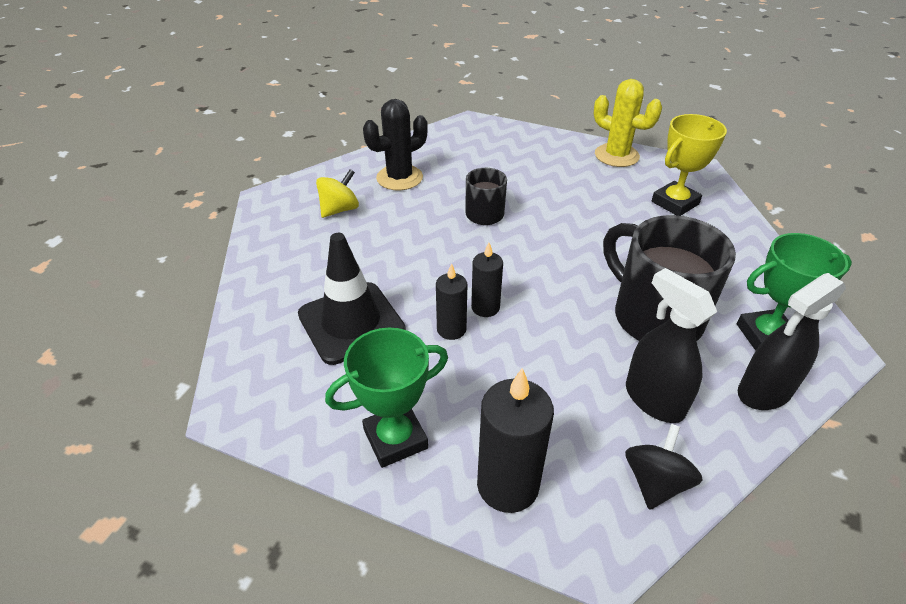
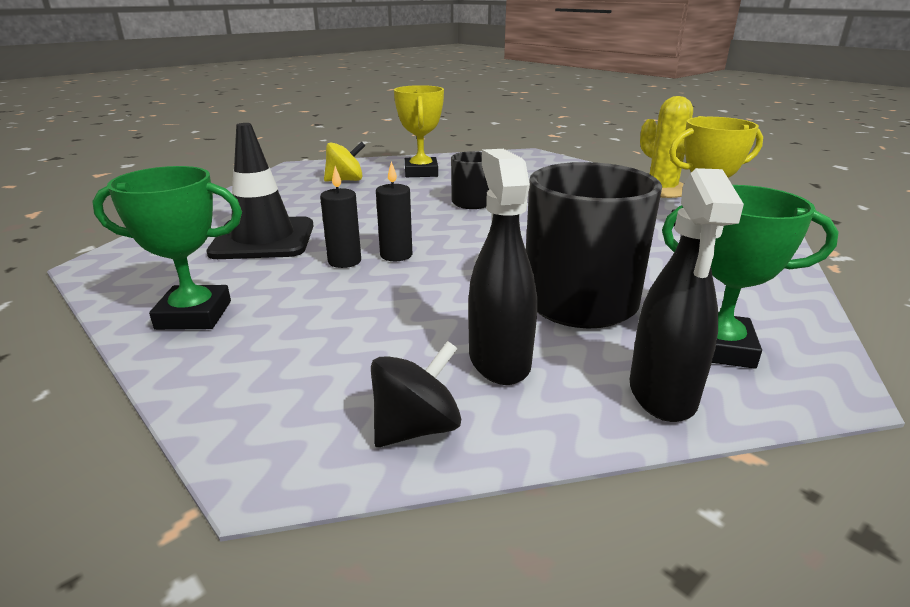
camera: 25 degrees right, 15 degrees down
(399, 178) = (421, 172): black cactus -> yellow trophy
(507, 485) = (249, 377): black candle -> none
(764, 392) = (662, 393): black spray bottle -> black spray bottle turned 75 degrees counterclockwise

